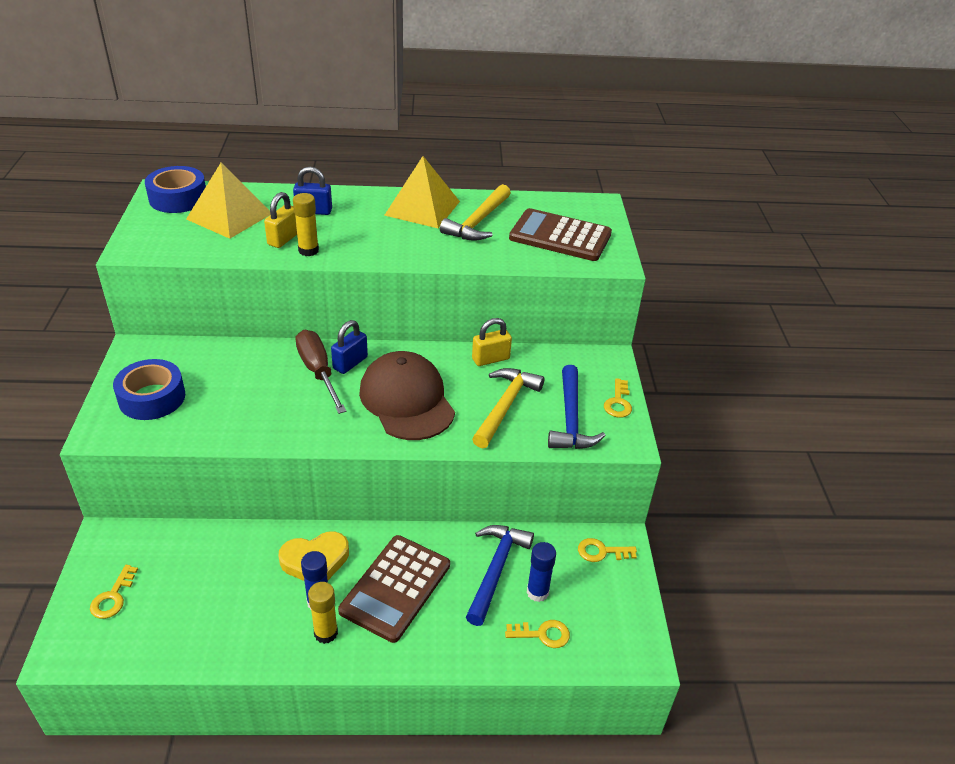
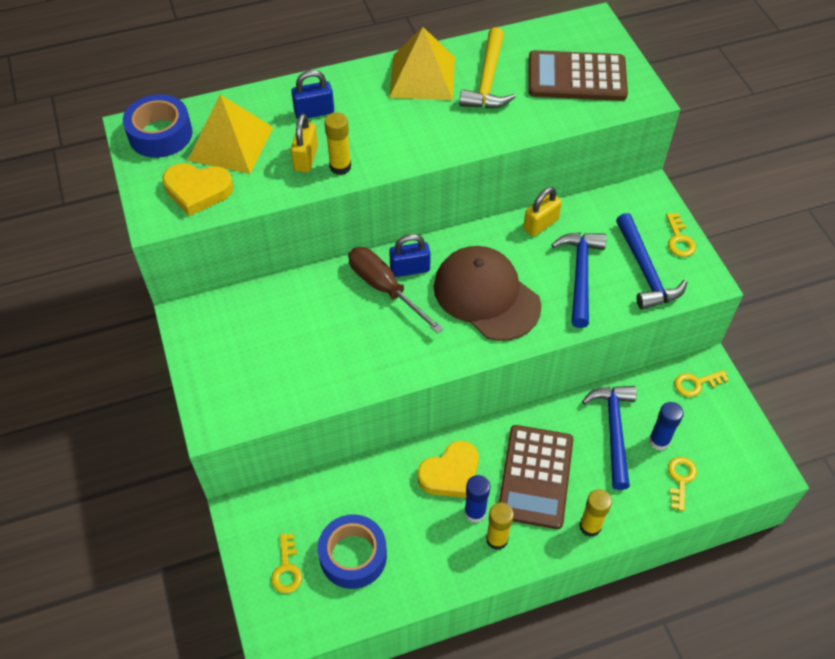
camera: 15 degrees left, 15 degrees up
(152, 398) = (240, 367): blue tape -> blue tape (353, 556)
(178, 240) = (197, 191): none -> yellow heart
(350, 363) = (410, 269): blue padlock -> blue padlock turned 60 degrees clockwise
(425, 650) = (590, 526): none -> yellow glue stick
(505, 406) = (580, 275): yellow hammer -> blue hammer
(542, 634) = (680, 479): yellow key -> yellow key turned 60 degrees counterclockwise

